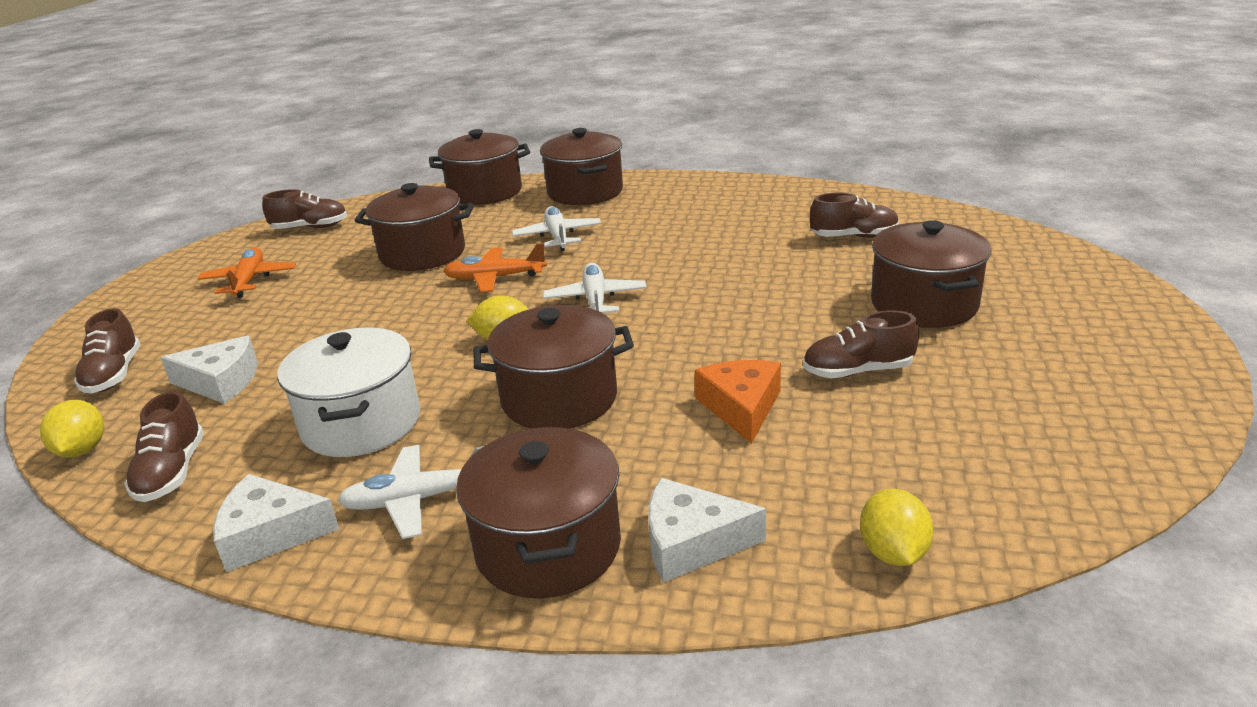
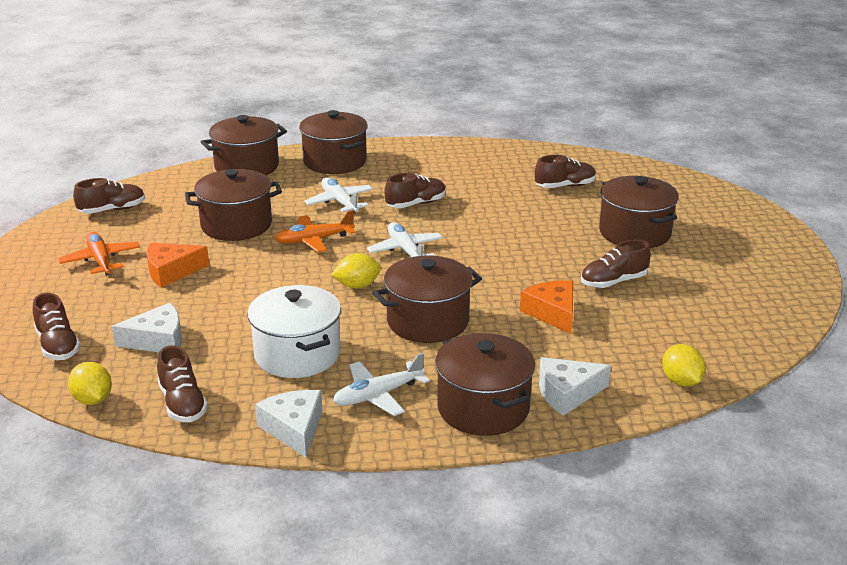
camera: 20 degrees left, 0 degrees up
(270, 534) = (294, 429): white cheese -> white cheese turned 90 degrees clockwise
(309, 300) = (171, 271): none -> orange cheese
(647, 245) = (416, 204): none -> brown shoe

